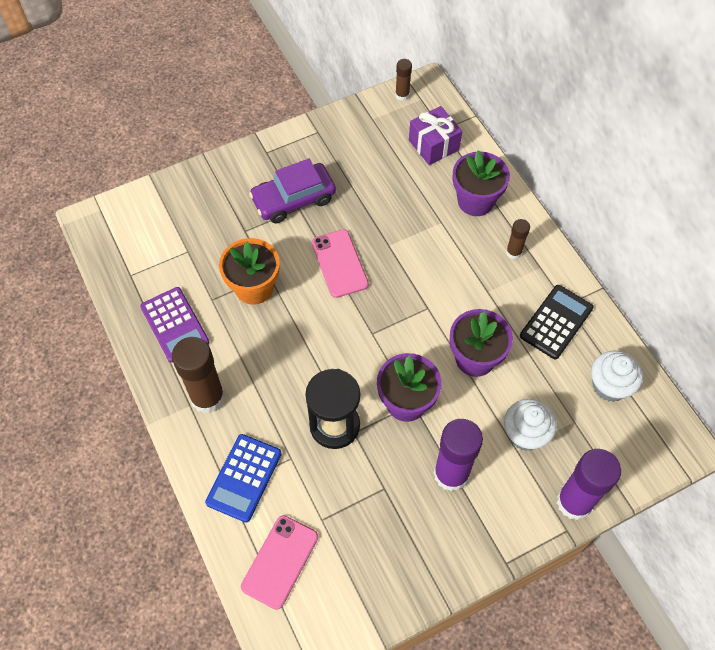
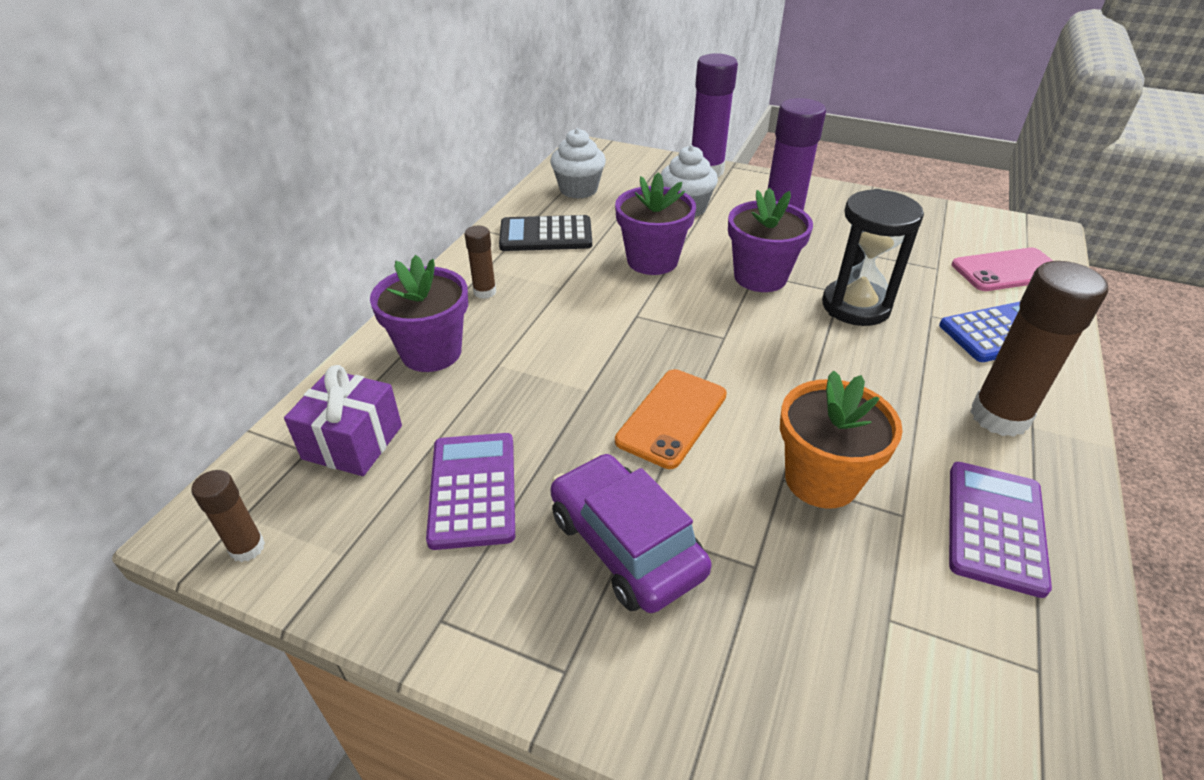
camera: 130 degrees left, 20 degrees down
(293, 199) = (625, 545): purple car -> purple car turned 150 degrees counterclockwise
(339, 263) = (672, 418): pink phone -> orange phone
(367, 170) = (473, 490): none -> purple calculator

